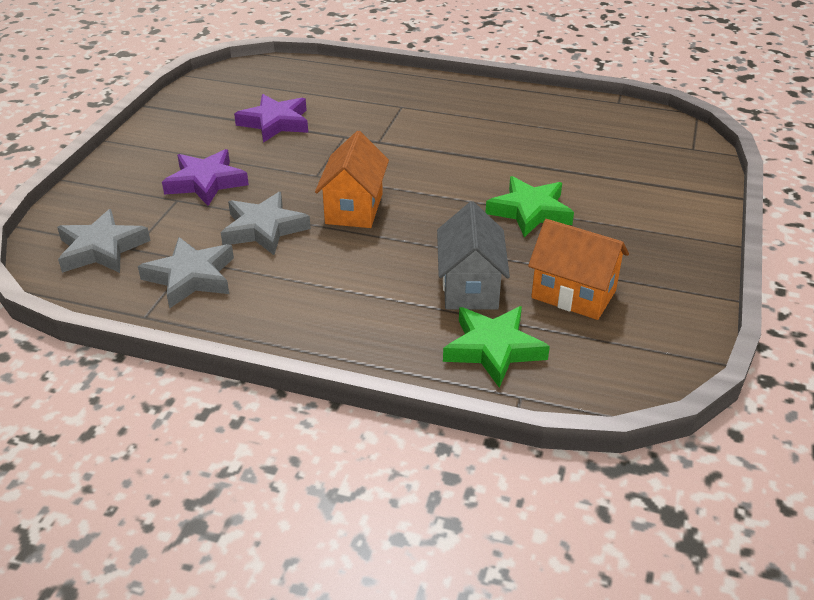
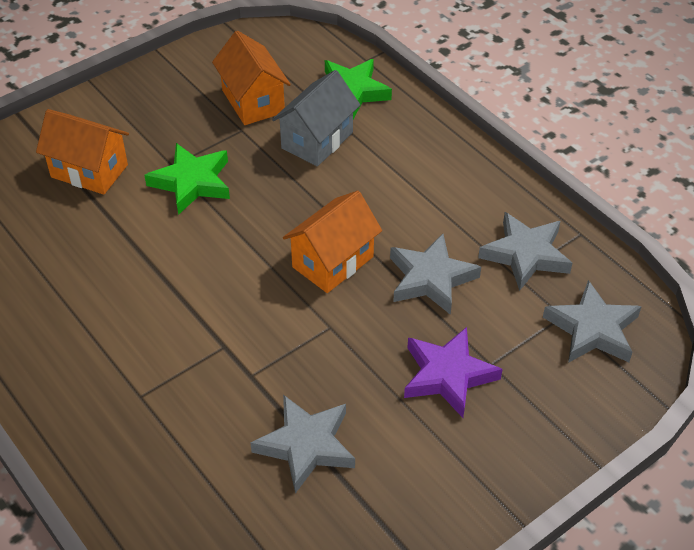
camera: 145 degrees left, 10 degrees up
(275, 123) = (306, 445): purple star -> grey star
(617, 186) = (89, 171): none -> orange house

